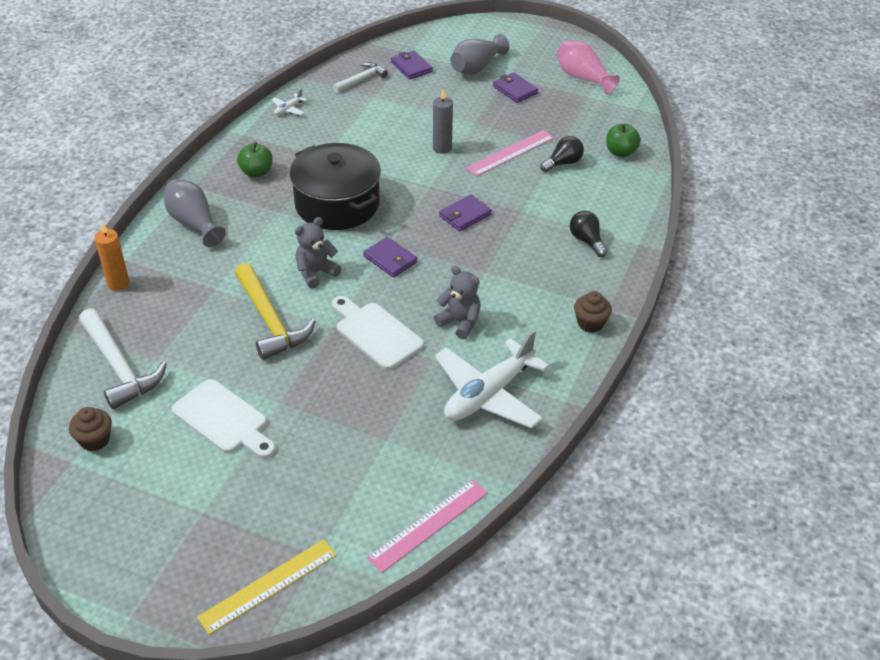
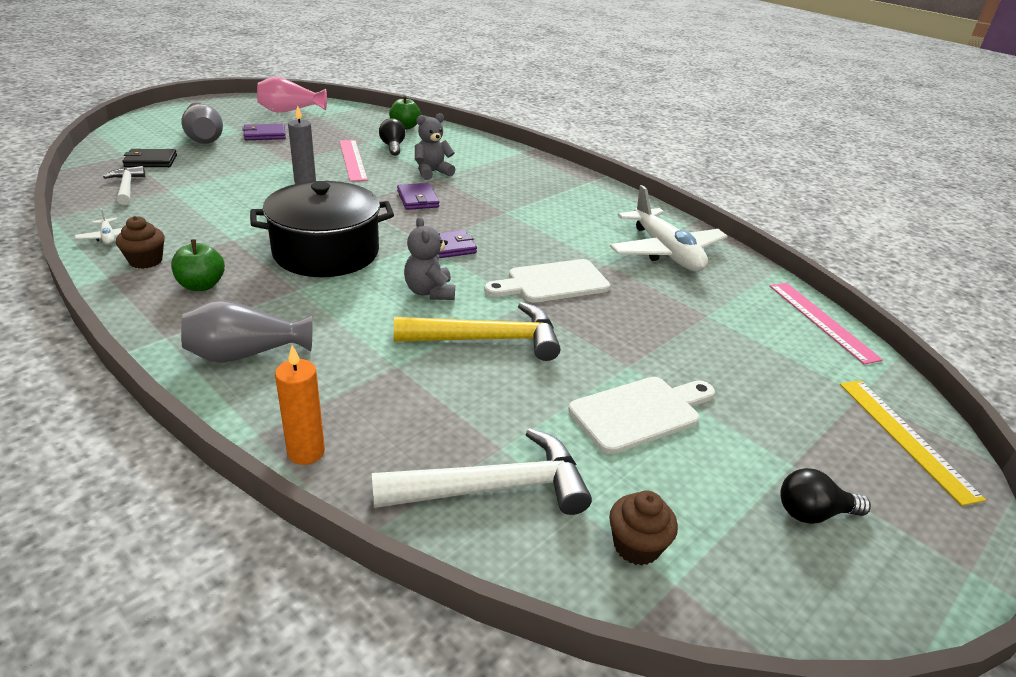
camera: 70 degrees left, 10 degrees down
(411, 67) = (150, 161): purple wallet -> black wallet
(460, 322) = (564, 239): grey teddy bear -> grey teddy bear (432, 172)
(586, 241) = (501, 166): black light bulb -> black light bulb (813, 513)
(590, 323) = (601, 192): brown cupcake -> brown cupcake (146, 261)

